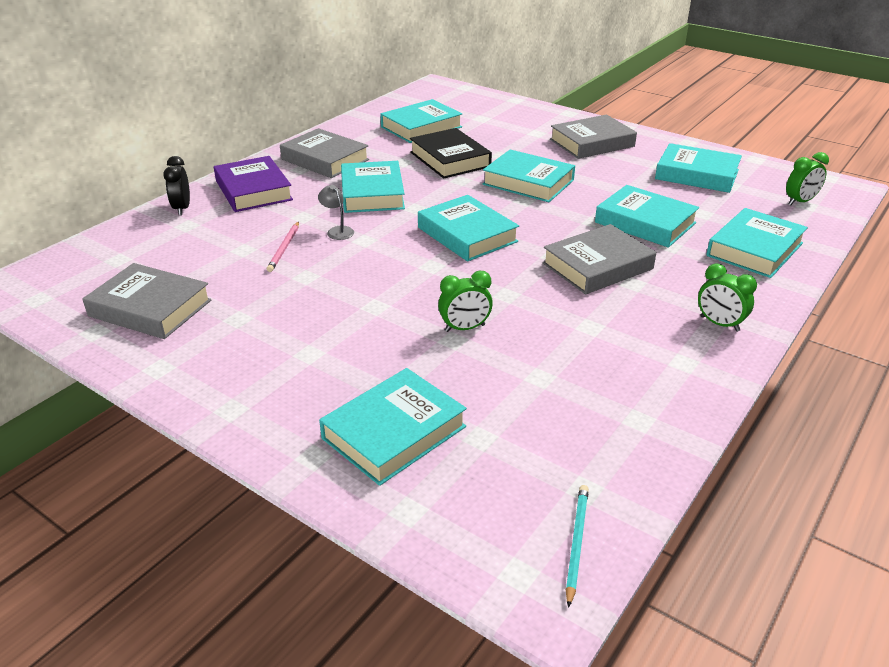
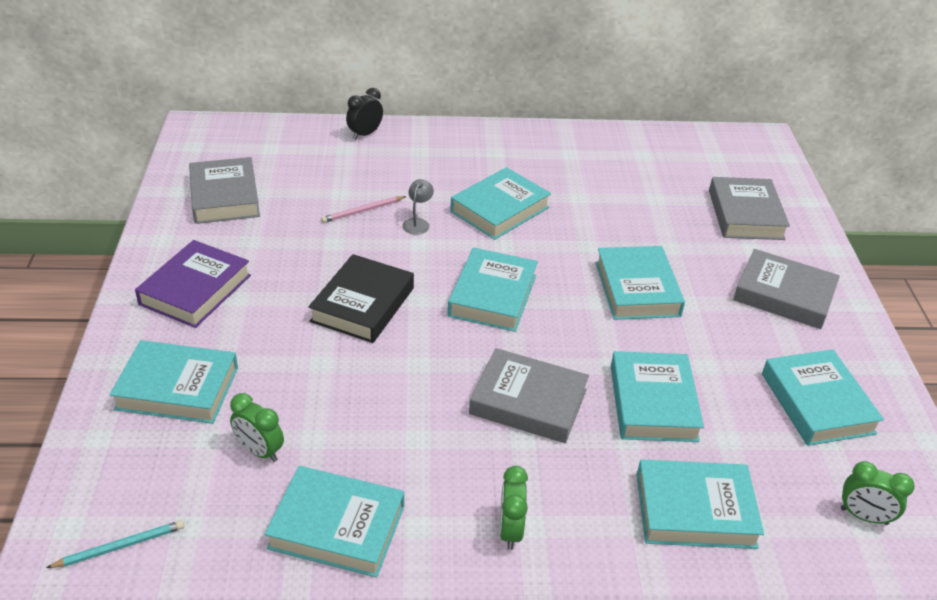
camera: 50 degrees right, 5 degrees up
(253, 190) = (430, 150): purple book -> purple book (195, 290)
(325, 159) = (526, 155): grey book -> grey book (745, 214)
(421, 127) = (660, 174): turquoise book -> turquoise book (337, 527)
(450, 159) = (618, 221): black book -> black book (362, 304)
(465, 328) = (343, 362): green clock -> green clock (259, 451)

